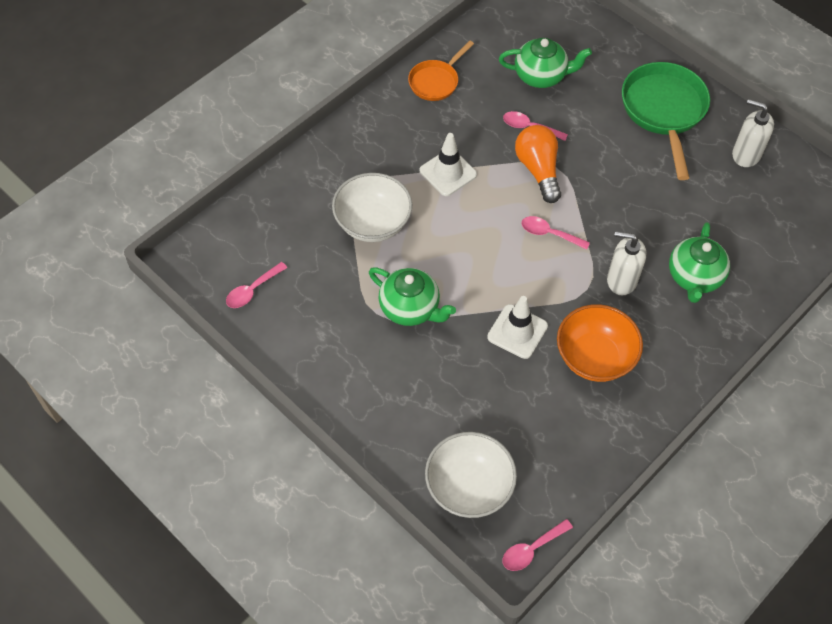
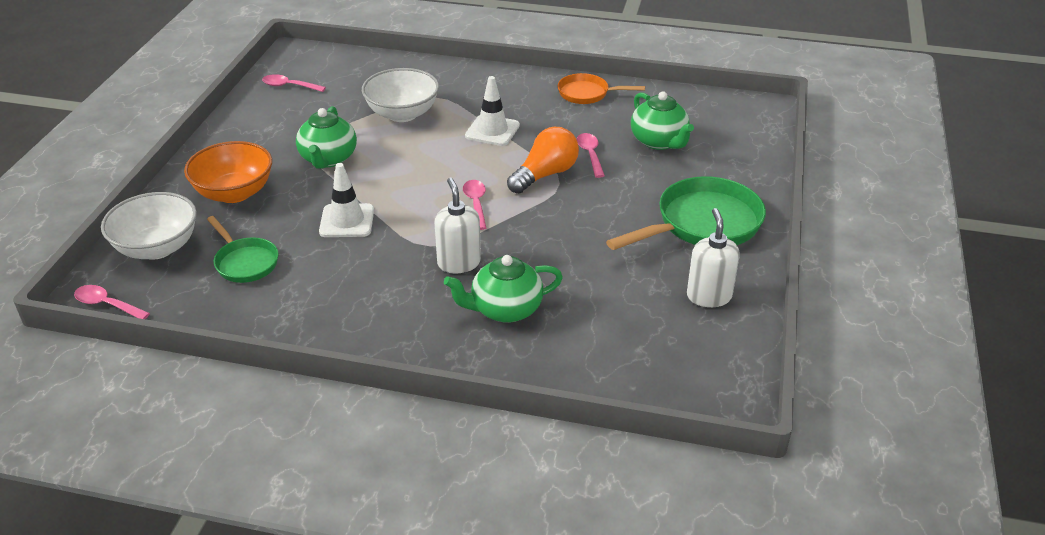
camera: 60 degrees right, 20 degrees down
(532, 426) = (245, 262): none -> green pan
(594, 357) = (351, 275): orange bowl -> orange bowl (234, 193)

